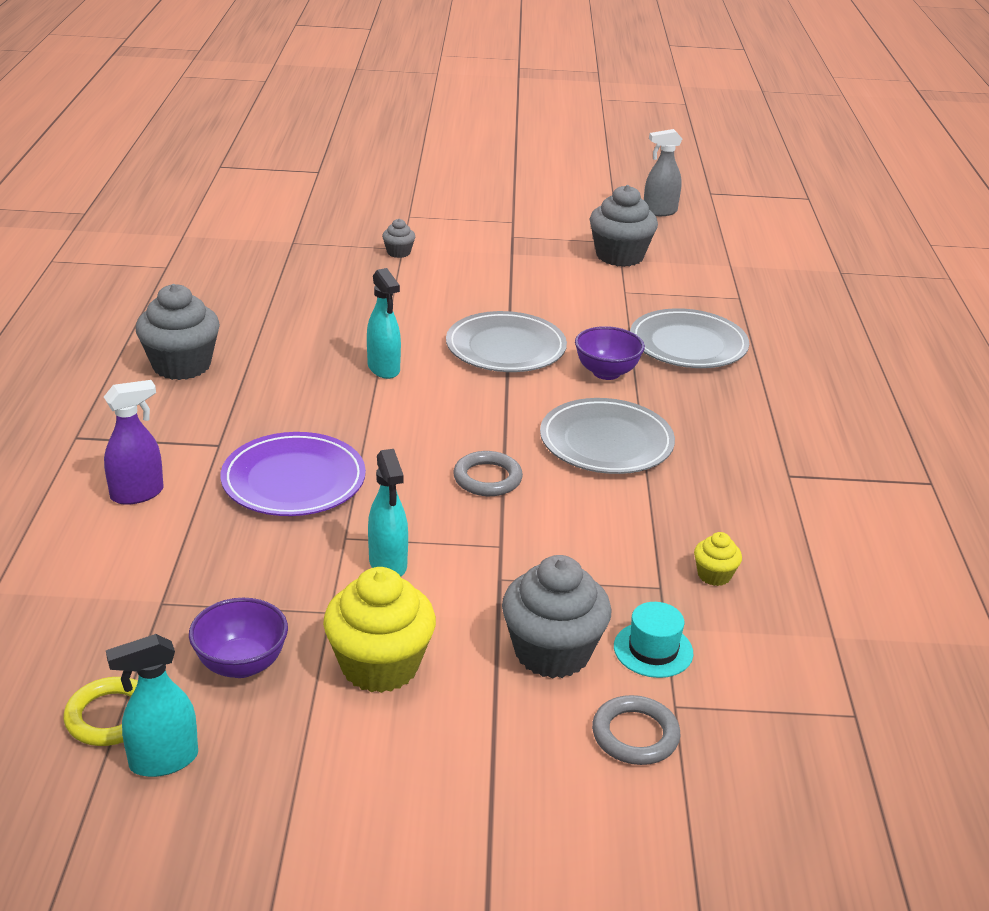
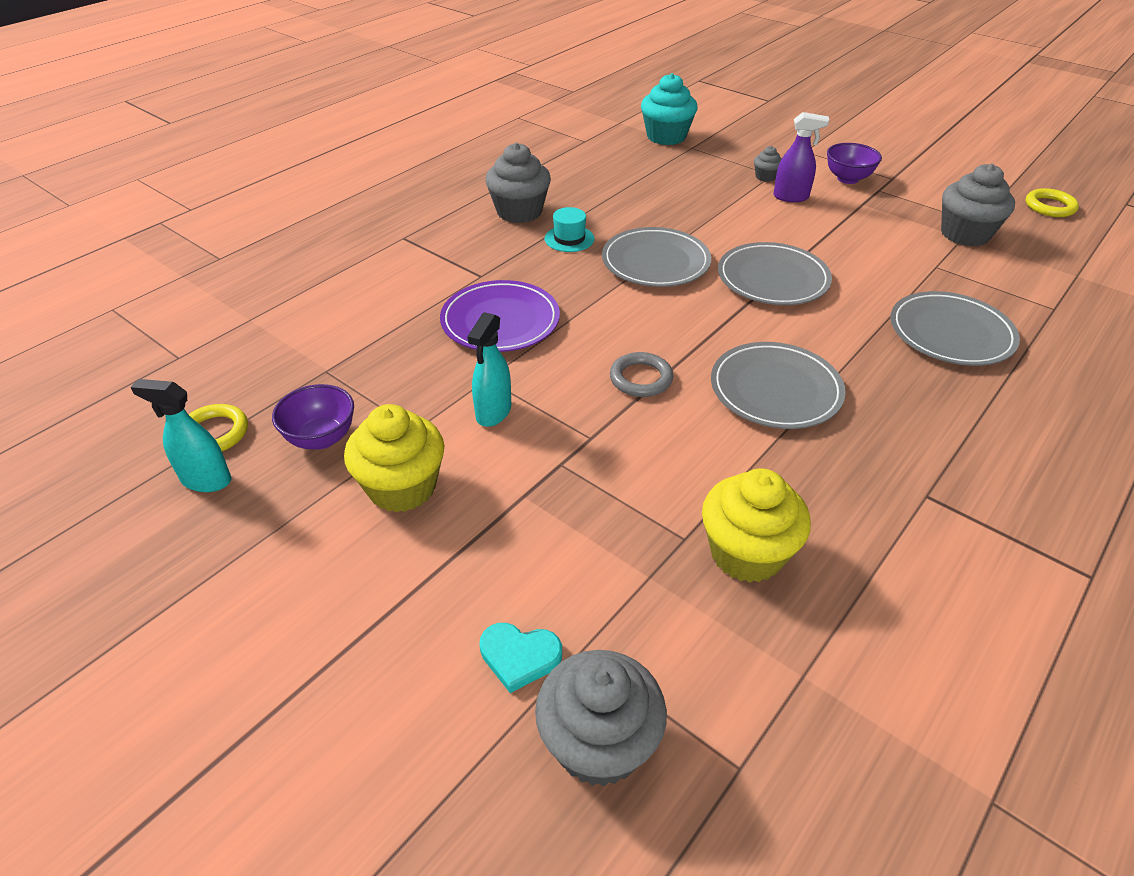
camera: 40 degrees right, 10 degrees up
(137, 494) = (395, 290): purple spray bottle -> purple spray bottle (791, 197)
(253, 238) = (666, 137): none -> turquoise cupcake
(384, 369) = (655, 262): turquoise spray bottle -> grey plate
(552, 652) = (533, 546): grey cupcake -> grey cupcake (598, 743)
(606, 372) = (841, 330): purple bowl -> purple bowl (847, 179)
(635, 735) = (519, 656): grey ring -> turquoise heart
(653, 650) = (617, 591): turquoise hat -> turquoise hat (569, 239)
(659, 212) = (1049, 206): grey spray bottle -> yellow ring
(714, 575) = (746, 553): yellow cupcake -> yellow cupcake, size x2.08

